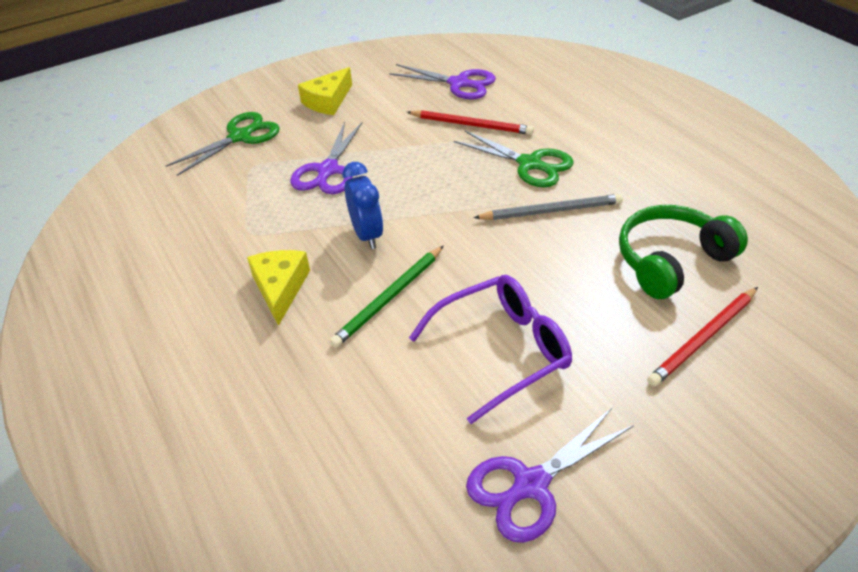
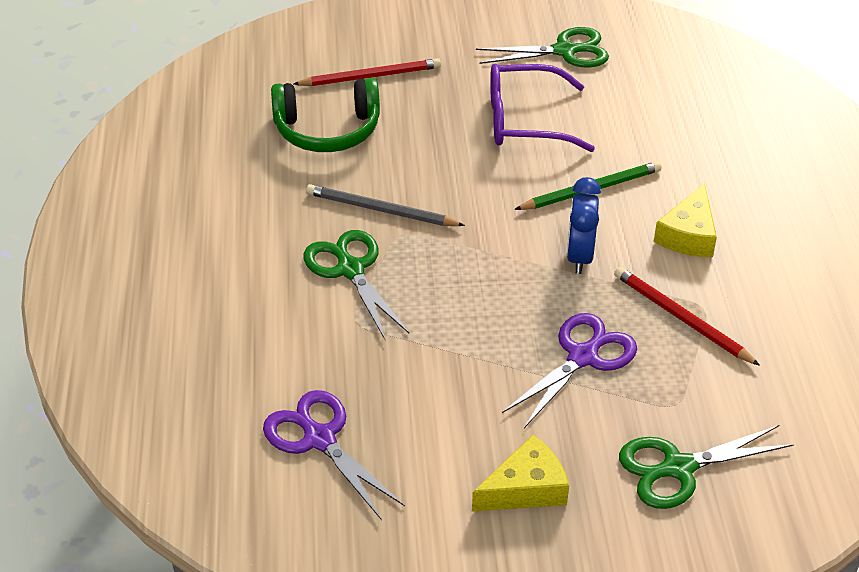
camera: 155 degrees left, 0 degrees up
(471, 125) = (365, 353): red pencil -> red pencil (681, 318)
(530, 485) = (565, 51): purple scissors -> green scissors

